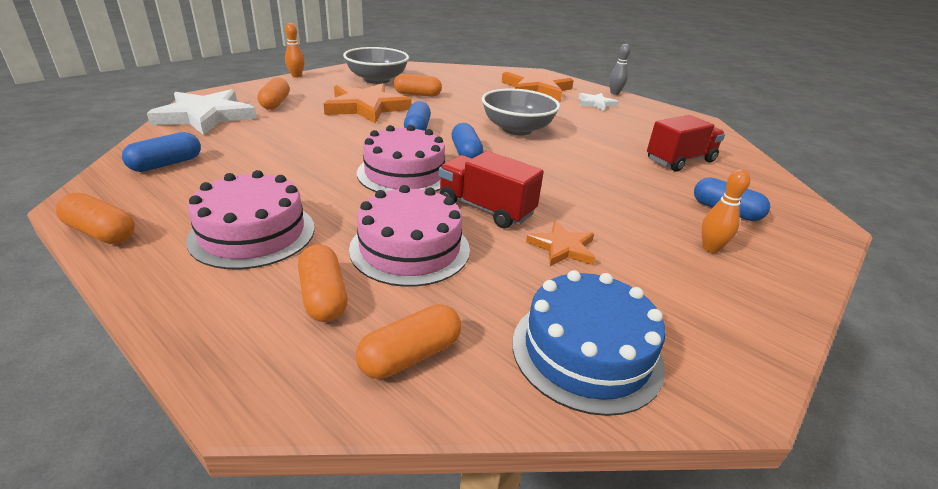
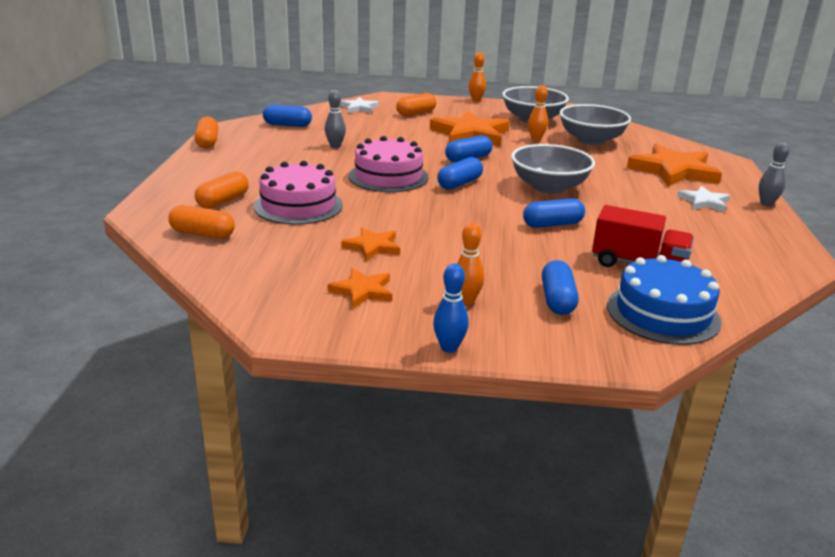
camera: 55 degrees right, 5 degrees down
(206, 116) = (359, 108): white star -> white star, size x0.52
(253, 233) = (253, 167): pink cake -> none
(281, 165) = (335, 146): none -> grey bowling pin
(417, 94) = (536, 139): orange capsule -> orange bowling pin
(449, 83) = (591, 140): none -> grey bowl
(486, 209) = (384, 212): red truck -> none
(586, 352) = (262, 277): blue cake -> blue cake (663, 313)
(588, 156) = (552, 224): none -> blue capsule
(663, 295) = (362, 291): none -> orange star
(801, 294) = (449, 347): none -> blue bowling pin

